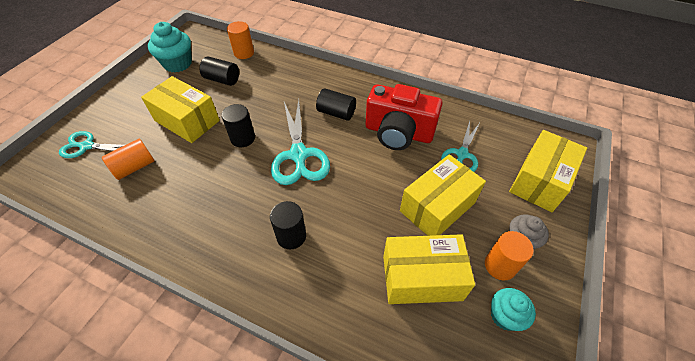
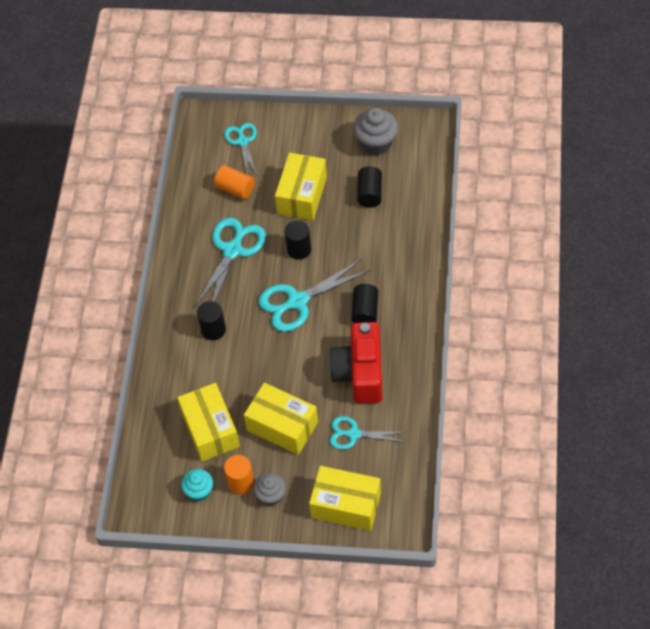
camera: 75 degrees right, 5 degrees up
(178, 64) = (376, 143): turquoise cupcake -> grey cupcake
(204, 190) = (233, 250): none -> turquoise scissors
(244, 53) = (421, 191): orange cylinder -> none

